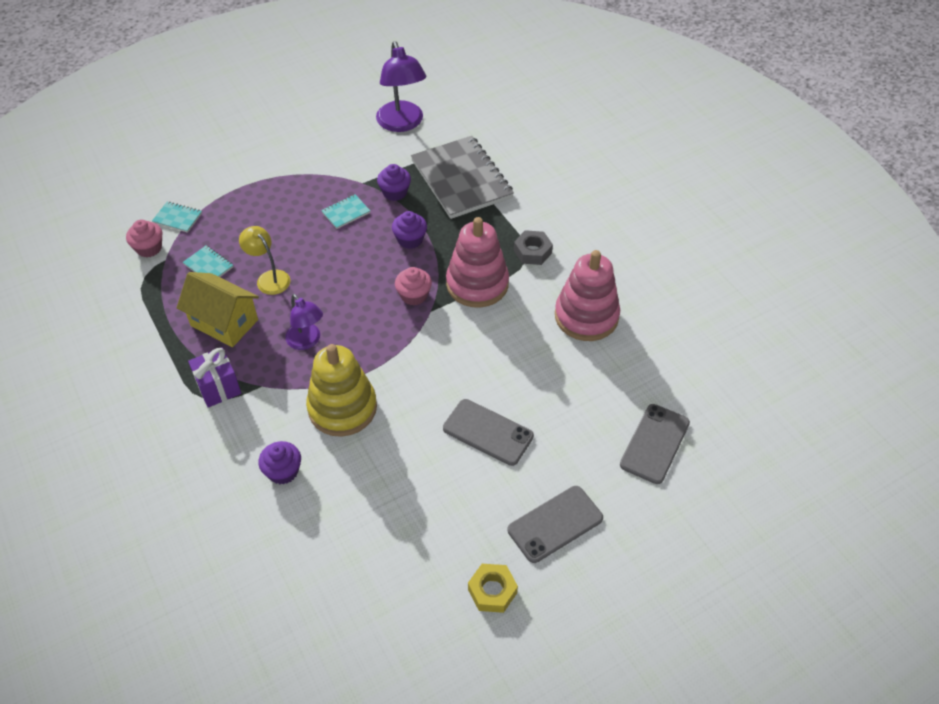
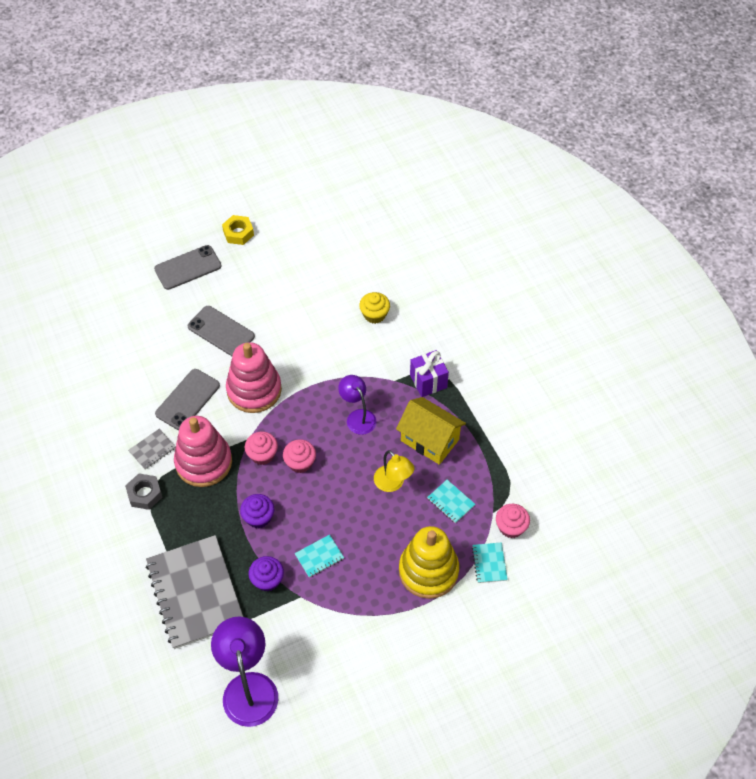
camera: 175 degrees left, 5 degrees up
(177, 218) = (489, 563): turquoise notebook -> turquoise notebook turned 60 degrees clockwise
(283, 471) = (374, 314): purple cupcake -> yellow cupcake
(342, 408) = (330, 358): yellow stacking toy -> yellow stacking toy (428, 571)
(371, 291) = (300, 463): none -> pink cupcake
(536, 292) = (152, 450): none -> grey notebook
(586, 316) = (116, 422): pink stacking toy -> pink stacking toy (254, 390)
(654, 443) = (100, 314): grey phone -> grey phone (188, 399)

